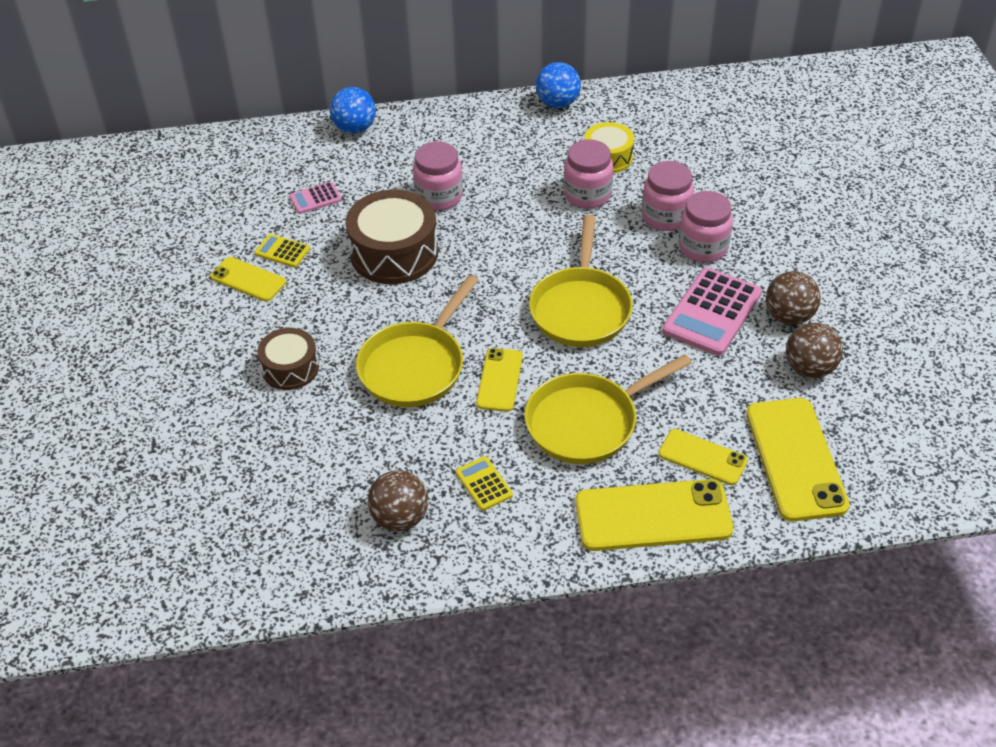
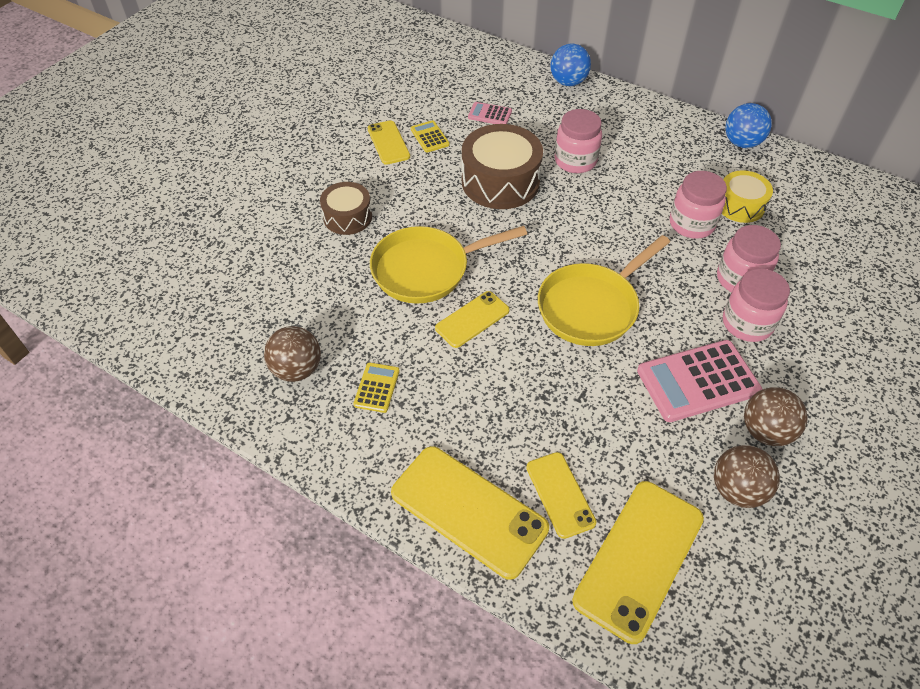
camera: 40 degrees right, 5 degrees up
(587, 422) = (500, 397): yellow pan -> none

